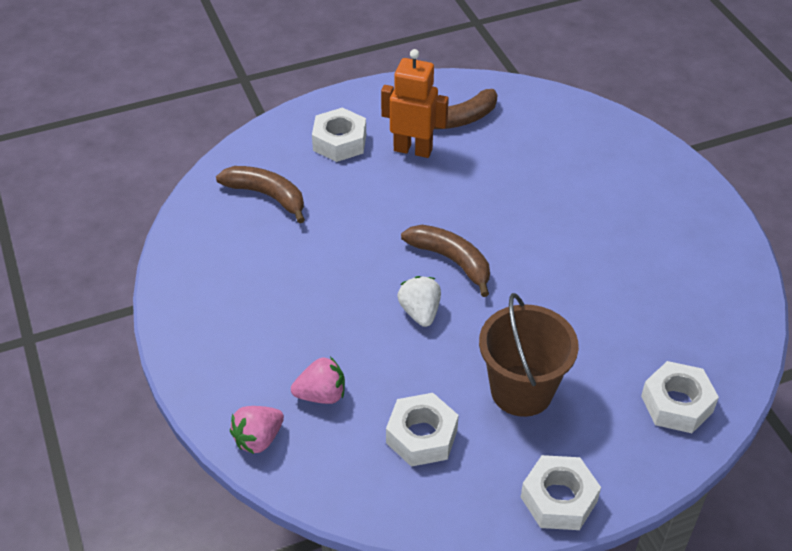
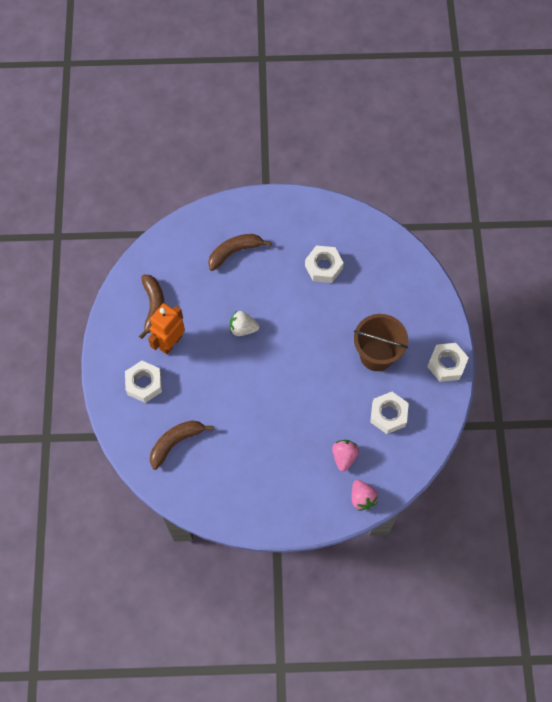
camera: 70 degrees left, 20 degrees up
(420, 312) = (305, 386): white strawberry -> white strawberry (243, 328)
(451, 261) = (273, 355): brown banana -> brown banana (235, 252)
(677, 404) = (410, 285): white nut -> white nut (323, 267)

